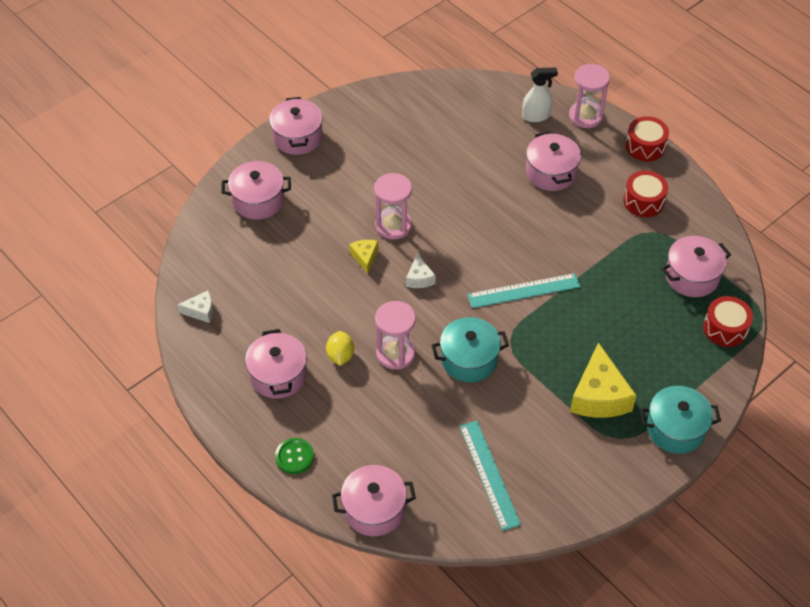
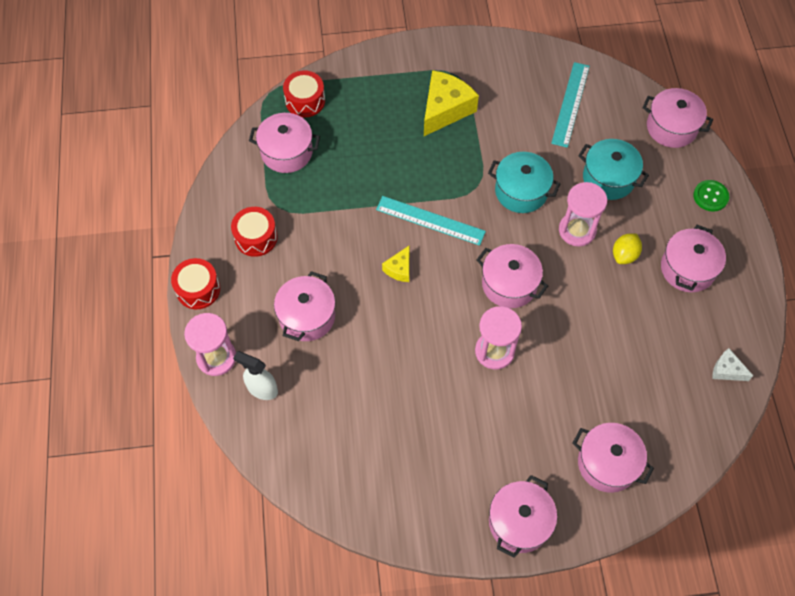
camera: 145 degrees left, 10 degrees up
(365, 257) = (543, 334): yellow cheese -> yellow cheese (399, 269)
(419, 278) = (509, 284): white cheese -> pink pot
(675, 429) = (412, 59): turquoise pot -> turquoise pot (608, 178)

